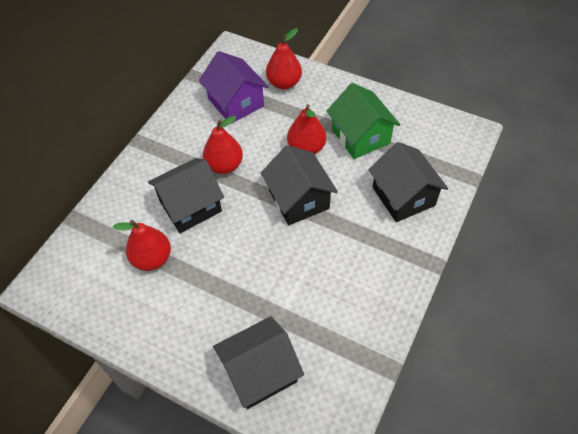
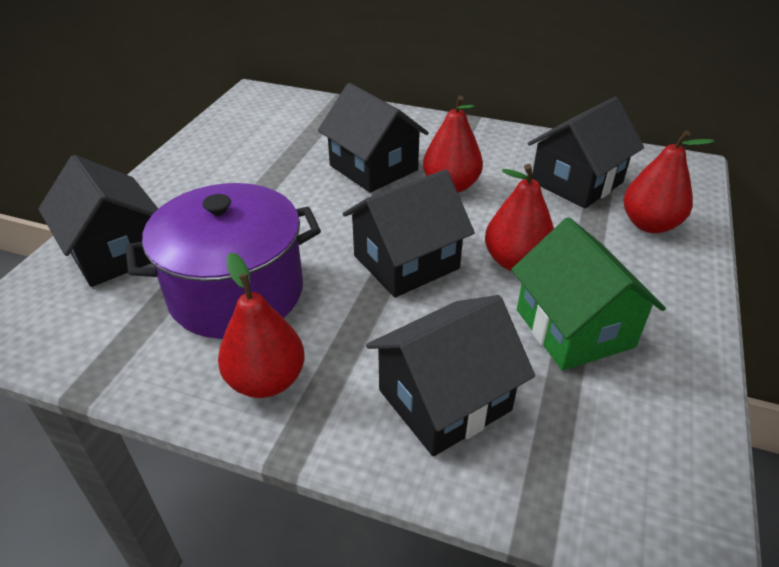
camera: 80 degrees right, 15 degrees down
(152, 258) = (291, 152): red pear -> red pear (266, 380)
(236, 102) = (576, 182): purple house -> black house
(314, 290) = (236, 292): none -> purple pot
(360, 136) = (574, 328): green house -> green house turned 75 degrees counterclockwise

